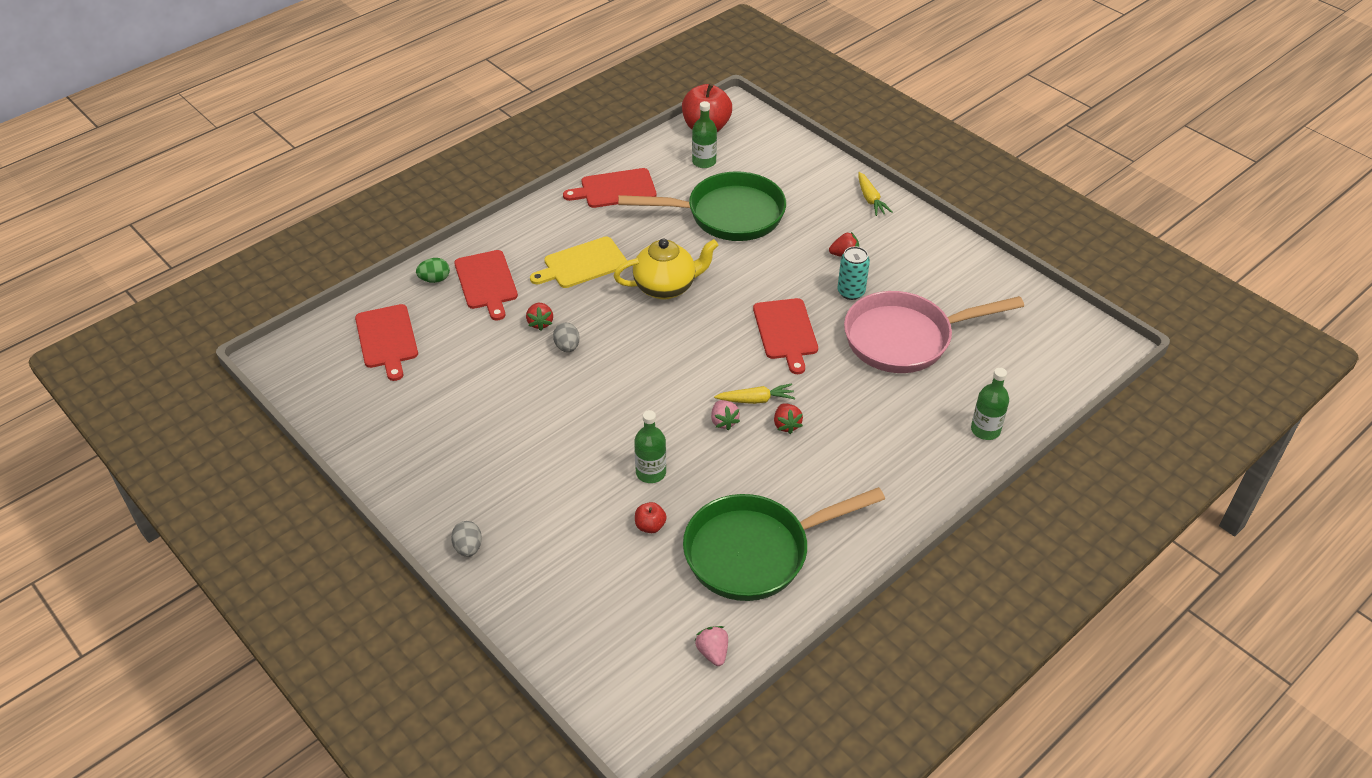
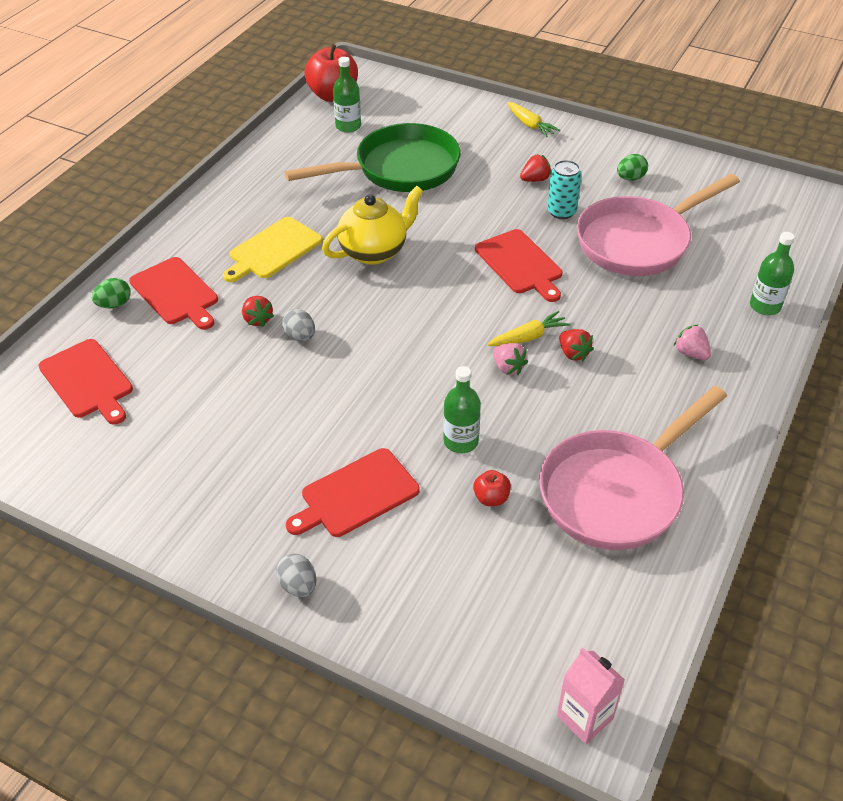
camera: 20 degrees left, 0 degrees up
(615, 189) = (270, 171): red cutting board -> red cutting board (356, 495)
(629, 713) = (584, 717): none -> pink carton
(713, 652) = (635, 615): pink strawberry -> pink strawberry (690, 353)
(755, 552) = (617, 491): green pan -> pink pan
(934, 275) = (630, 178): none -> green egg

